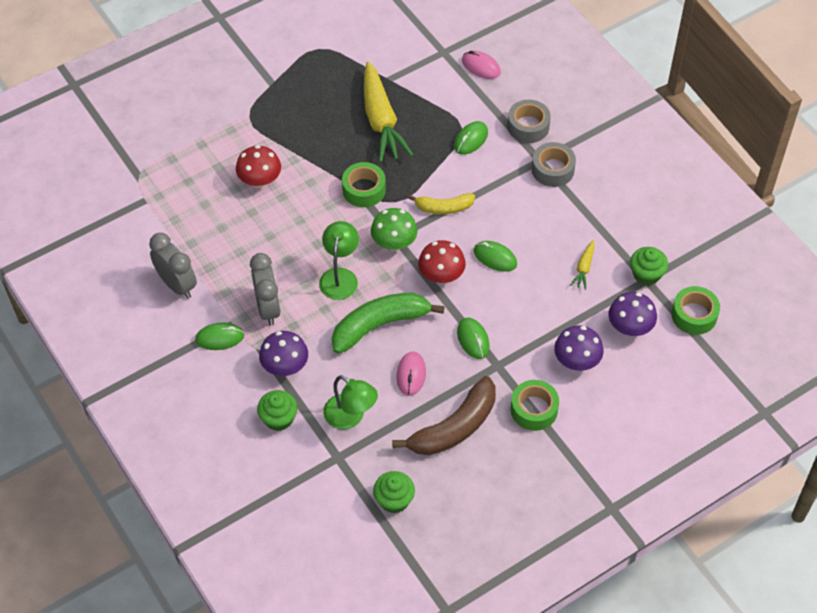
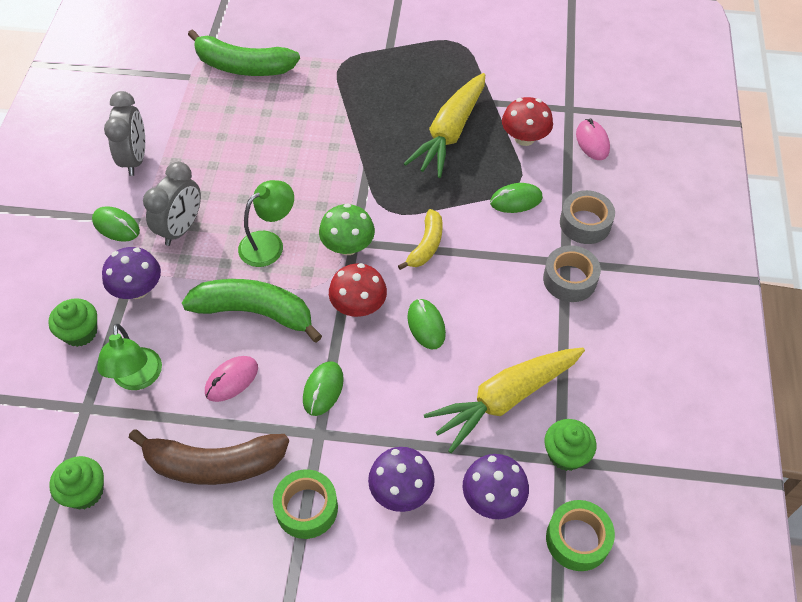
camera: 40 degrees right, 0 degrees up
(178, 166) = (243, 66): none -> green banana
(260, 180) = (294, 118): red mushroom -> red mushroom (524, 138)
(364, 190) = (371, 182): green tape -> none
(444, 208) = (426, 245): yellow banana -> yellow banana turned 105 degrees counterclockwise
(584, 268) = (505, 399): yellow carrot -> yellow carrot, size x2.27

